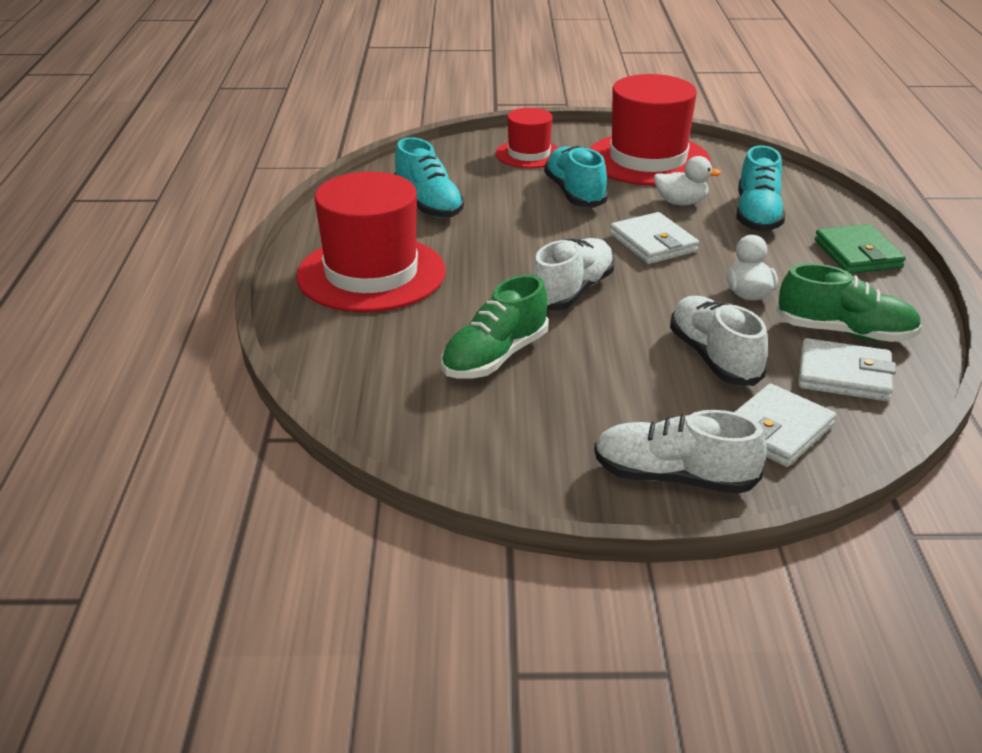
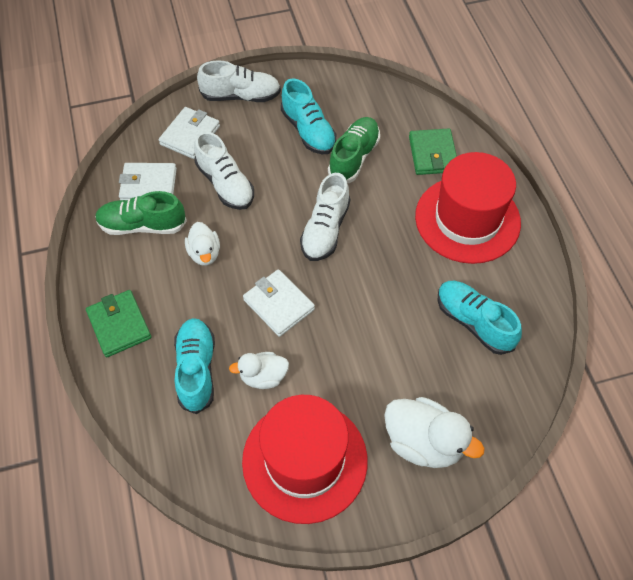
camera: 165 degrees right, 25 degrees up
(368, 342) = (432, 154): none -> green wallet
(529, 154) = (423, 442): red hat -> white duck
(575, 193) = (358, 372): turquoise shoe -> turquoise shoe (308, 131)

